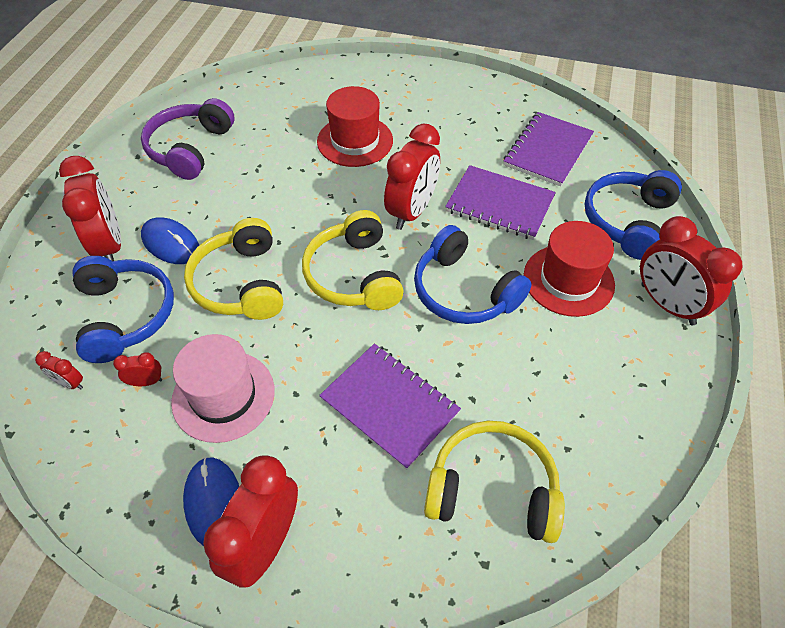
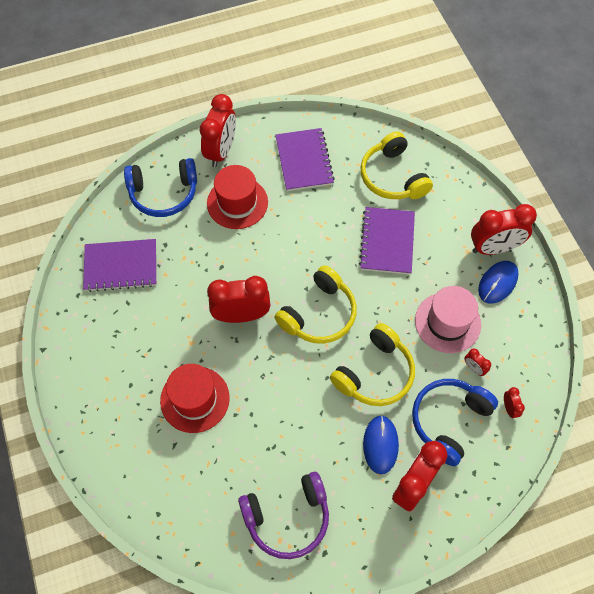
camera: 125 degrees left, 10 degrees up
(464, 291) = (286, 249): blue headphones -> none
(499, 204) = (198, 268): purple notebook -> purple notebook (304, 161)

